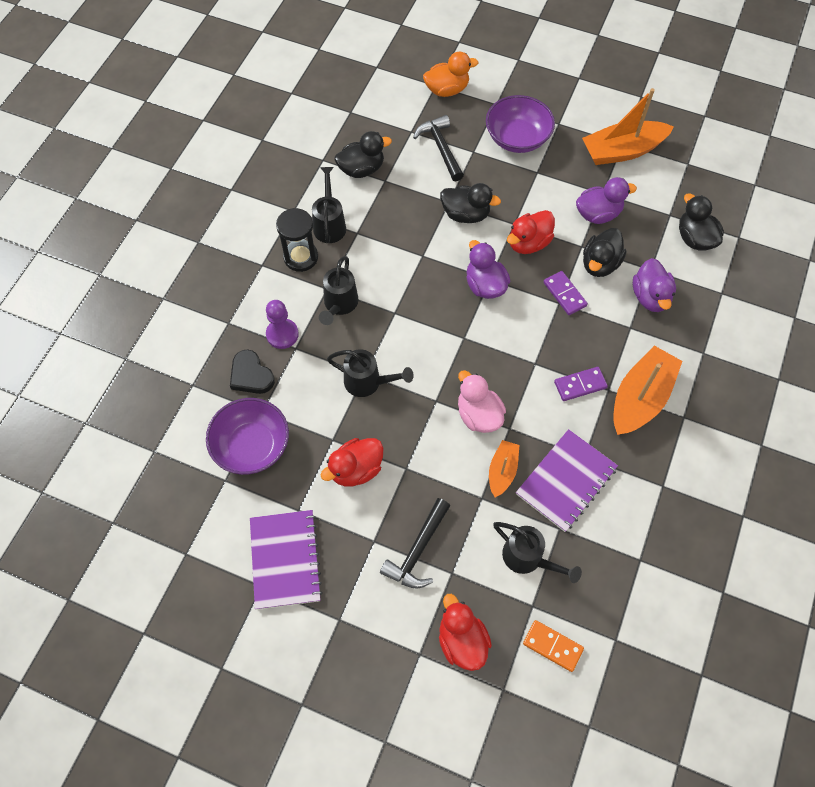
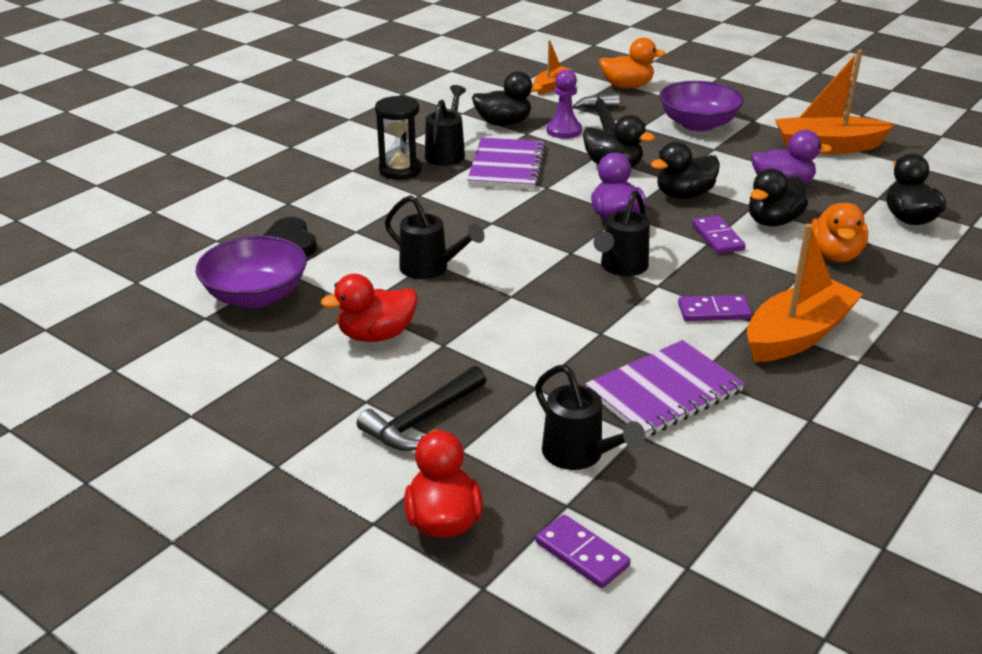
camera: 15 degrees right, 30 degrees down
(282, 334) = (346, 219): purple pawn -> purple pawn (564, 131)
(285, 560) = (237, 397): purple notebook -> purple notebook (507, 166)
(339, 305) = (427, 208): black watering can -> black watering can (621, 267)
(478, 415) = (563, 315): pink duck -> none
(502, 471) = (575, 368): orange boat -> orange boat (551, 86)
(528, 243) = (684, 195): red duck -> black duck
(552, 646) = (582, 554): orange domino -> purple domino
(650, 297) = (835, 255): purple duck -> orange duck

